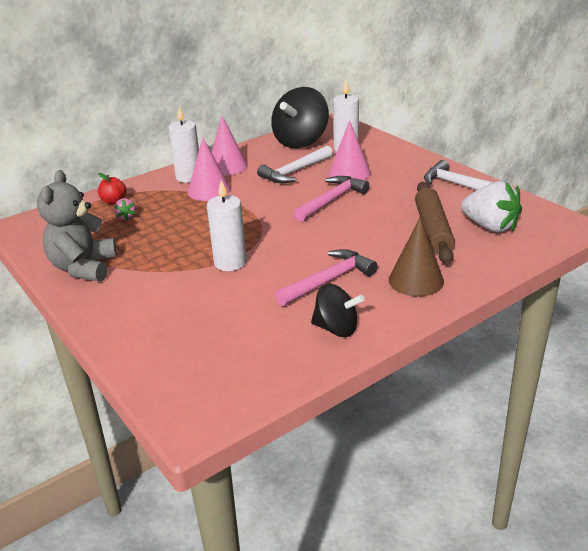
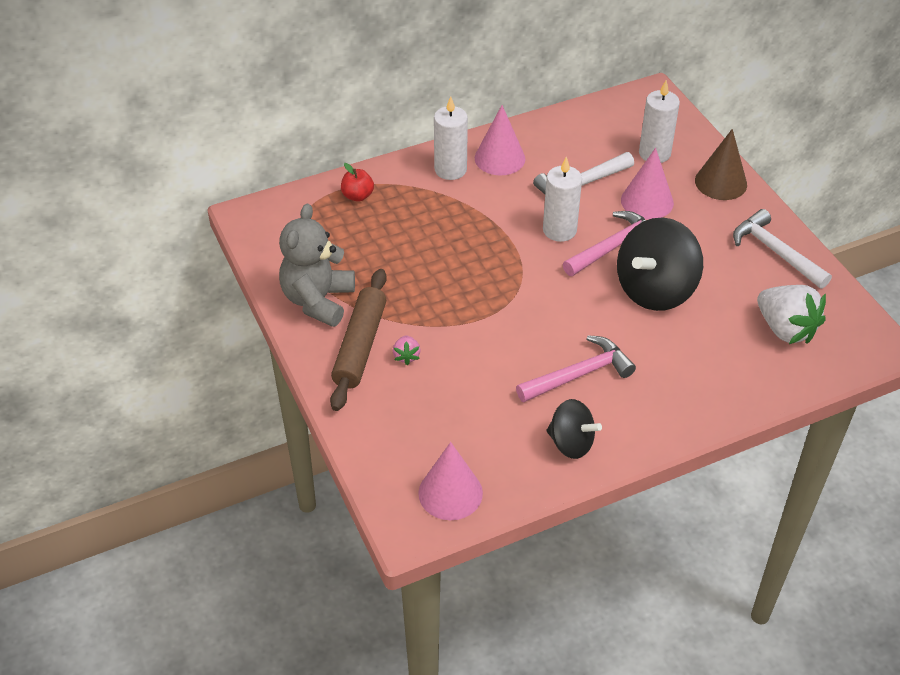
camera: 10 degrees right, 15 degrees up
(126, 217) = (370, 226): pink strawberry -> pink strawberry (406, 356)
(209, 190) = (471, 199): pink cone -> pink cone (450, 493)
(230, 263) = (477, 325): white candle -> white candle (559, 230)
(301, 141) = (600, 127): black spinning top -> black spinning top (655, 290)
(416, 280) = (673, 394): brown cone -> brown cone (720, 182)
(432, 229) = (717, 320): brown rolling pin -> brown rolling pin (360, 346)

